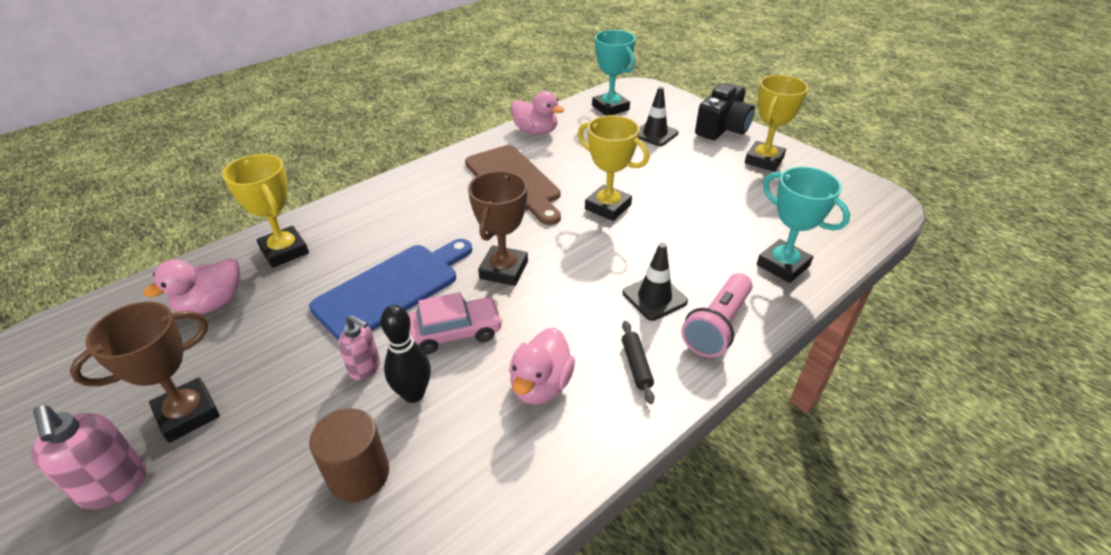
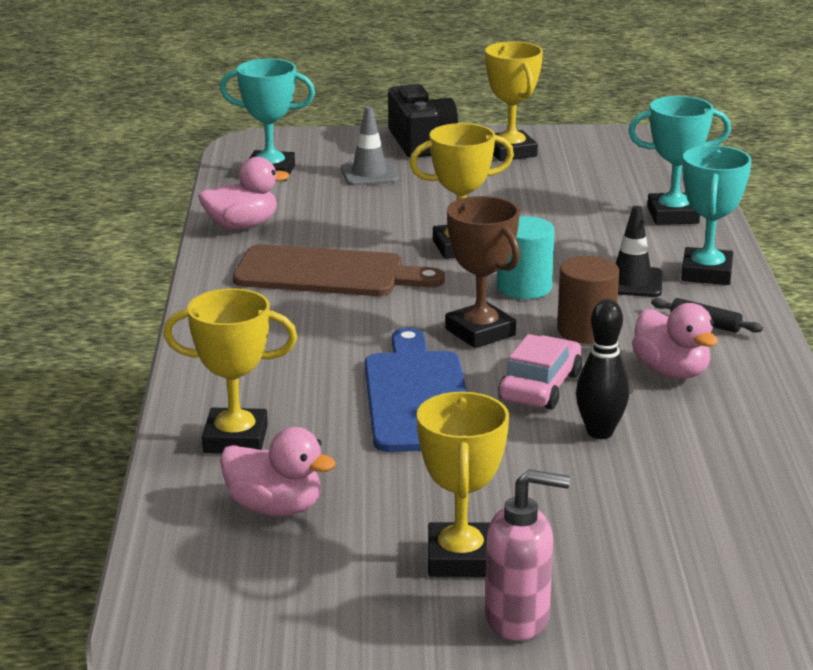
camera: 50 degrees left, 15 degrees down
(188, 414) = (460, 558): brown trophy -> yellow trophy
(212, 304) = (275, 508): pink duck -> pink duck turned 60 degrees counterclockwise
(359, 475) = (670, 486): brown cylinder -> brown cylinder (586, 331)
(365, 368) = (527, 446): pink soap dispenser -> none
(586, 257) = (524, 288): none -> turquoise cylinder
(655, 134) = (369, 174): black traffic cone -> grey traffic cone
(717, 326) = (706, 273): pink flashlight -> turquoise trophy

